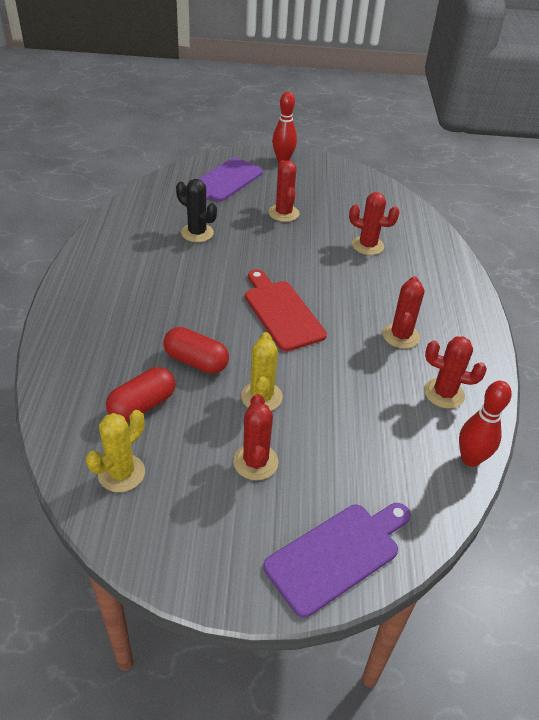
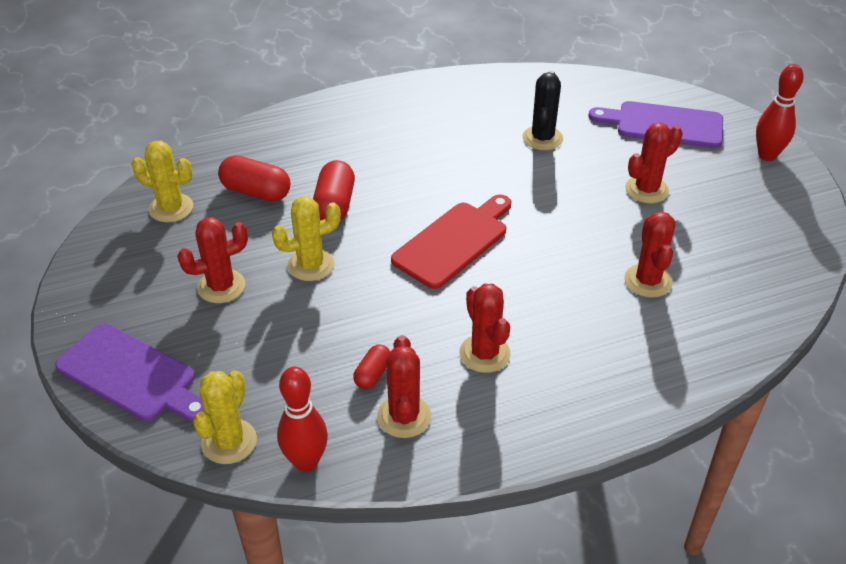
camera: 70 degrees right, 0 degrees up
(398, 397) = (372, 374): none -> red capsule
(400, 336) = (484, 353): red cactus -> red cactus turned 75 degrees clockwise
(437, 501) = (229, 442): none -> yellow cactus

